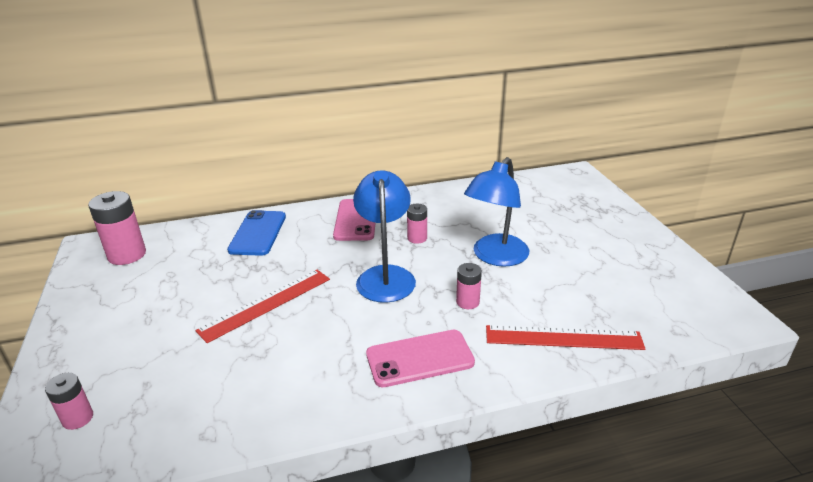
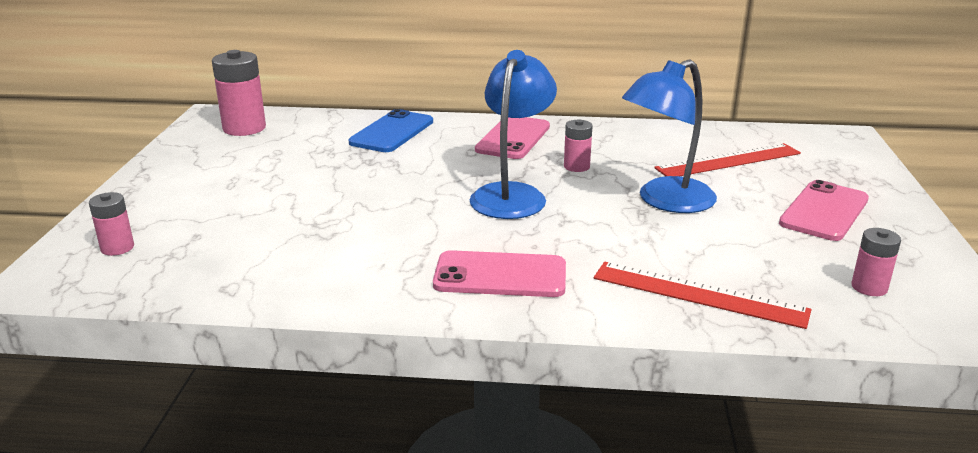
camera: 20 degrees right, 5 degrees down
(266, 304) = (359, 194): red ruler -> red ruler (728, 161)
(467, 302) = (597, 236): pink battery -> pink battery (869, 287)
(599, 242) = (824, 211): none -> pink phone

